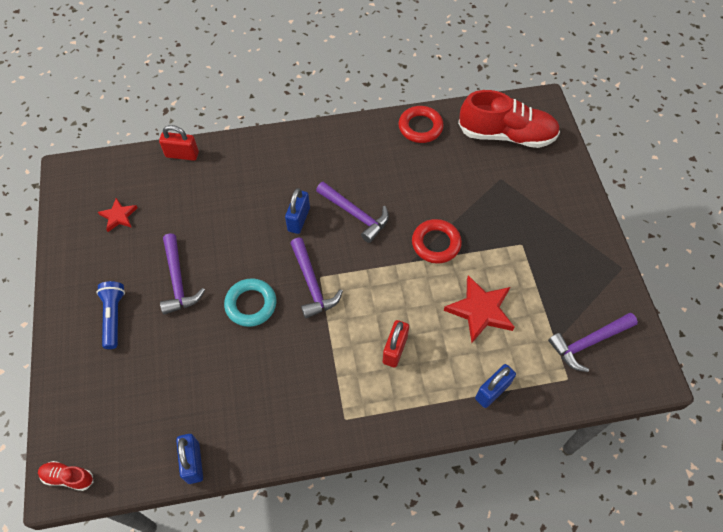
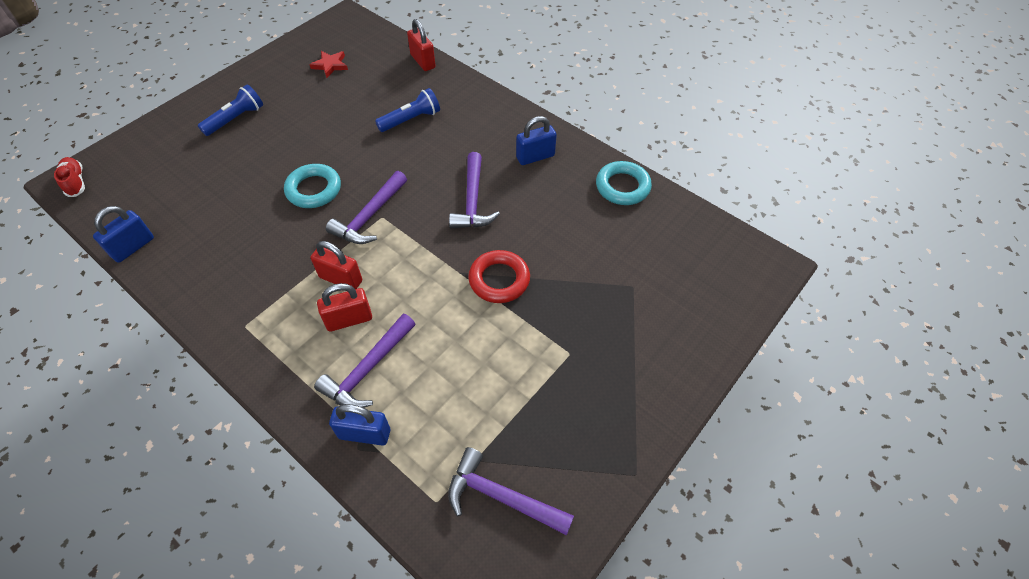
camera: 50 degrees right, 5 degrees down
(178, 281) = (299, 133): purple hammer -> purple hammer (368, 370)
(239, 201) = (411, 120): none -> blue flashlight
(299, 219) = (429, 167): blue padlock -> blue padlock (535, 157)
(354, 335) = (341, 279): none -> red padlock
(420, 127) = (622, 187): red ring -> turquoise ring
(480, 310) = (453, 365): red star -> none
(506, 135) = (693, 258): red shoe -> none

